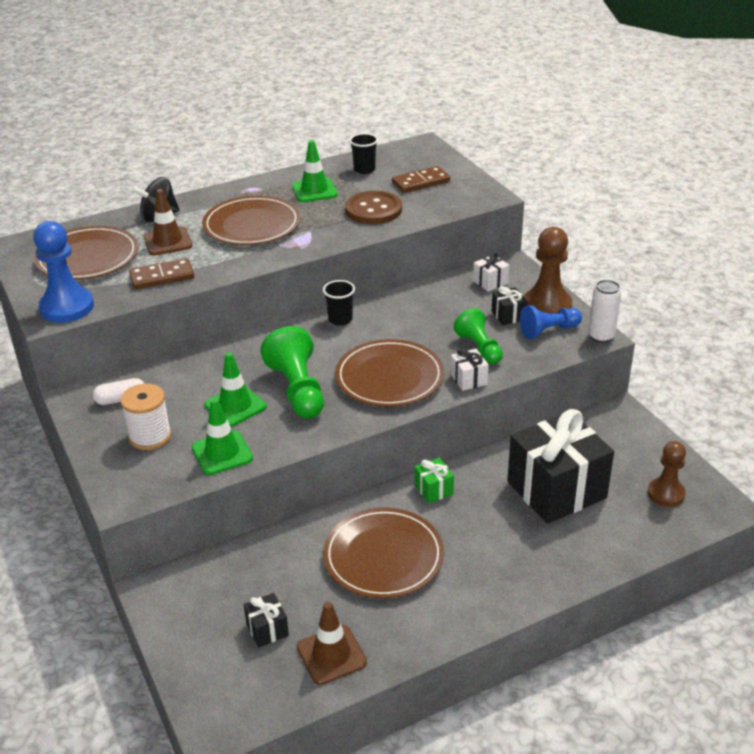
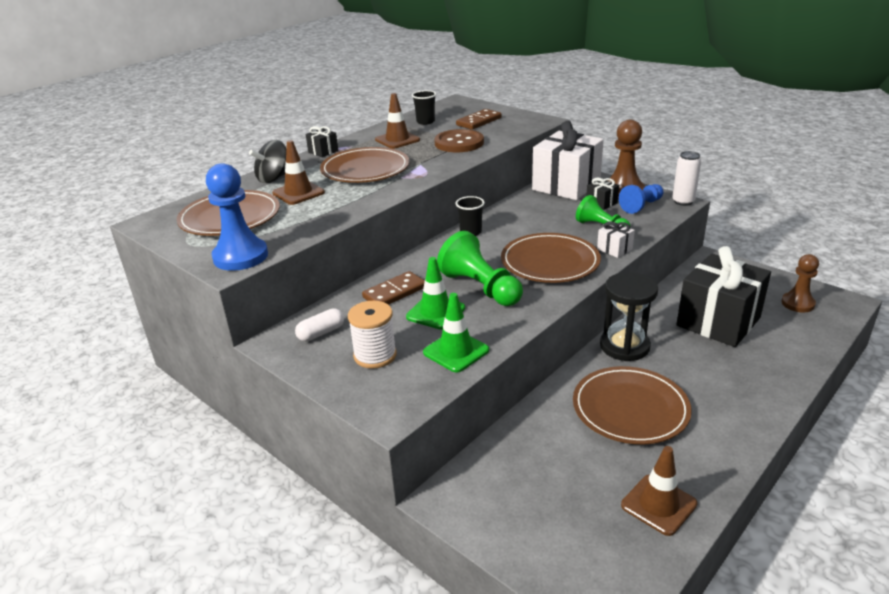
camera: 20 degrees left, 5 degrees down
(162, 277) = (316, 217): brown domino -> brown domino (394, 292)
(267, 629) = (582, 501): black gift -> black gift (323, 151)
(314, 190) = (397, 140): green traffic cone -> brown traffic cone
(433, 489) = (624, 346): green gift -> black hourglass
(490, 282) = (566, 185): white gift -> white gift, size x2.42

